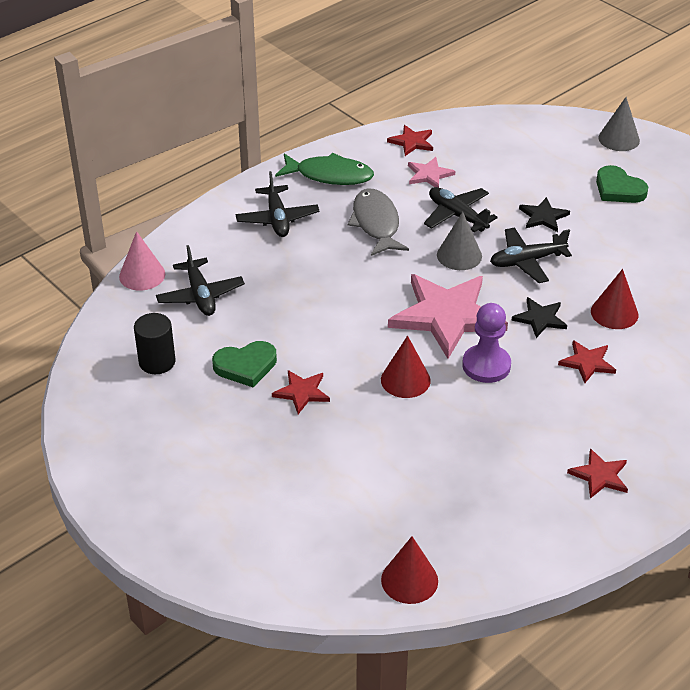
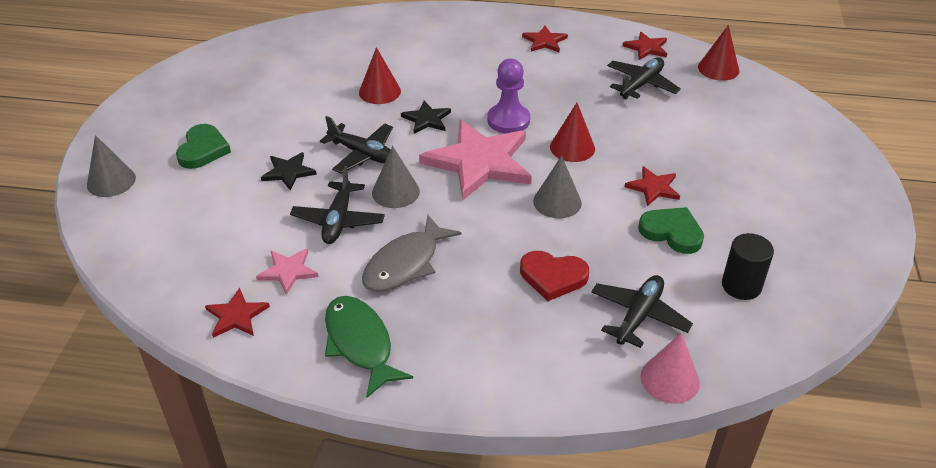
camera: 130 degrees left, 0 degrees up
(277, 219) = (474, 337): black plane -> black plane (641, 84)
(281, 279) = (553, 277): none -> red heart
(351, 328) = (557, 202): none -> grey cone
(587, 363) = (449, 82): red star -> red star (646, 48)

